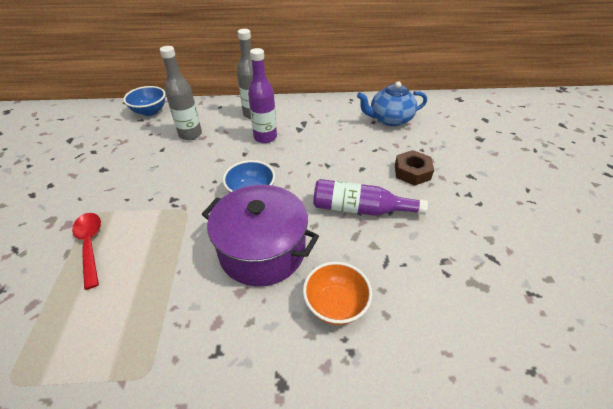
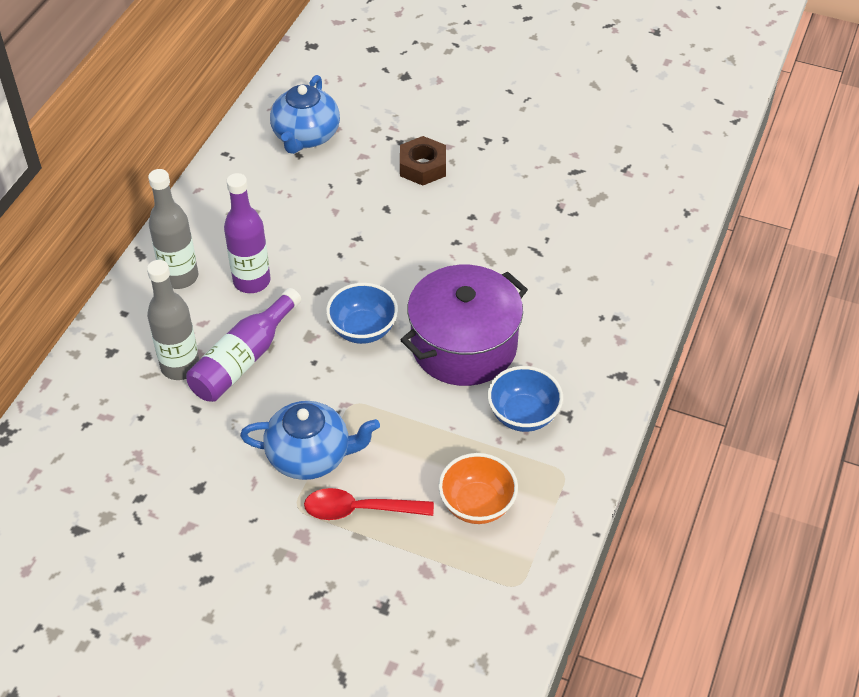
camera: 65 degrees left, 5 degrees up
(135, 205) = (310, 456): none -> blue teapot
(150, 111) = (67, 409): blue bowl -> blue bowl (523, 415)
(335, 305) = (564, 310): orange bowl -> orange bowl (477, 504)
(360, 209) = (453, 239): purple bottle -> purple bottle (243, 359)

